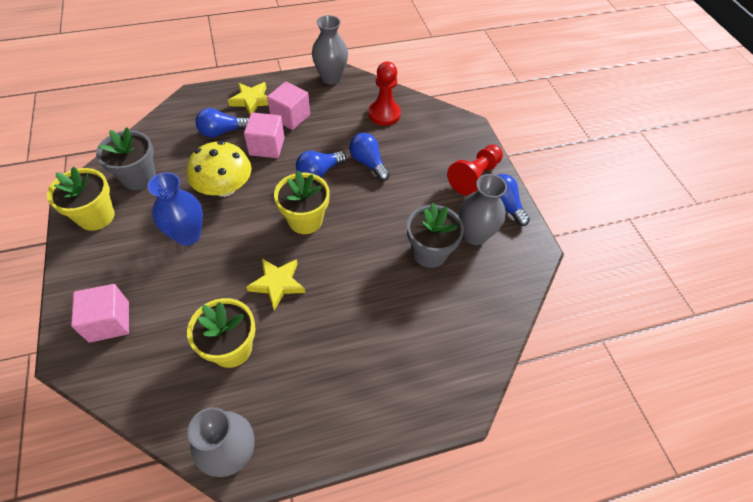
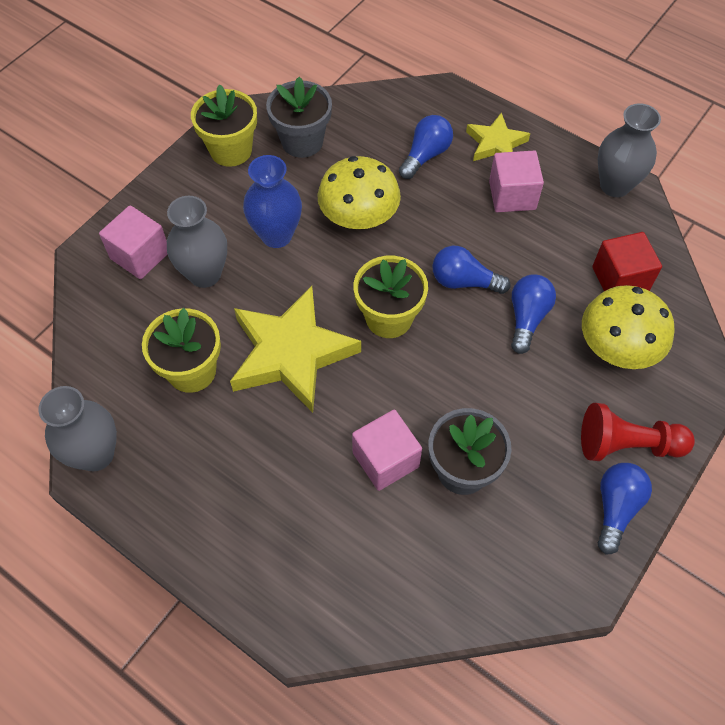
camera: 55 degrees right, 5 degrees up
(222, 132) = (425, 155): blue light bulb -> blue light bulb turned 90 degrees clockwise
(267, 146) = (448, 208): pink cube -> pink cube (385, 460)
(277, 284) = (291, 353): yellow star -> yellow star, size x1.82
(384, 114) = (620, 279): red pawn -> red cube
(420, 142) = (617, 347): none -> yellow mushroom
(474, 235) = (535, 503): grey vase -> grey vase (205, 274)

